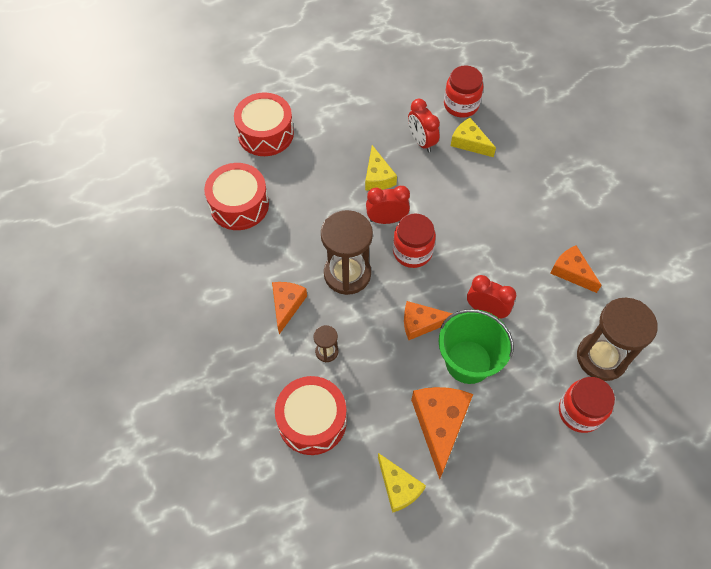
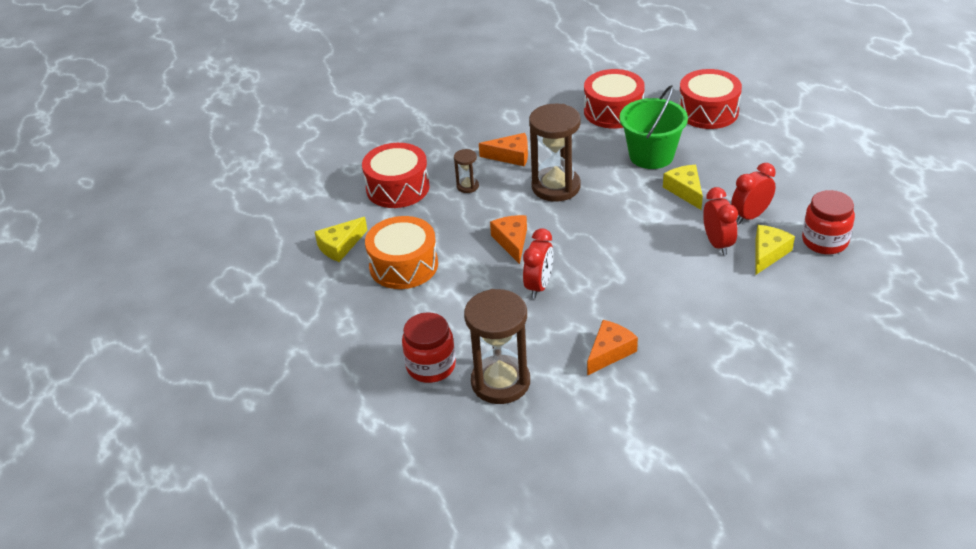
camera: 85 degrees right, 20 degrees down
(377, 177) = (685, 191): yellow cheese -> yellow cheese turned 90 degrees clockwise
(386, 219) = (631, 204): red clock -> red clock (717, 244)
(412, 252) = (596, 226): red jar -> none
(440, 424) = (403, 265): orange cheese -> orange drum
(468, 362) = (475, 278): green bucket -> green bucket (651, 155)

